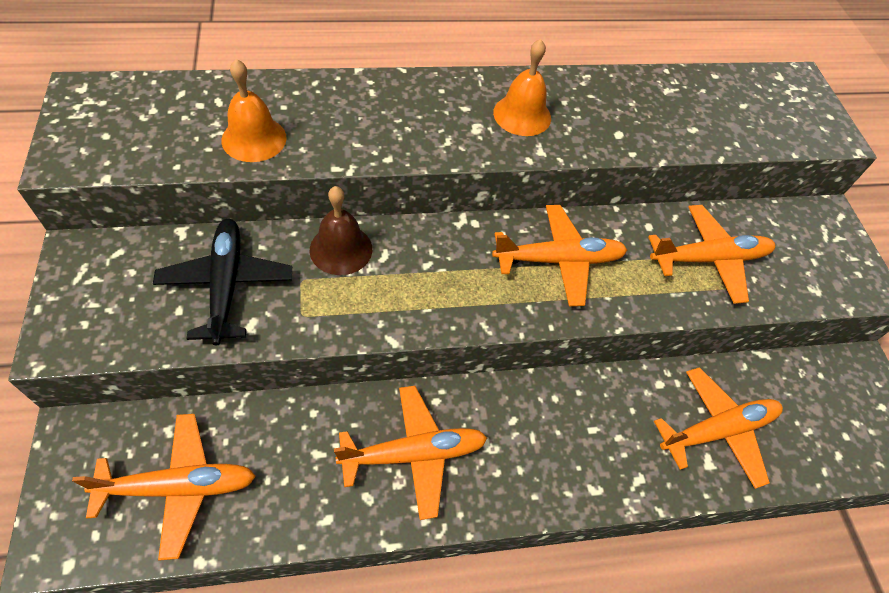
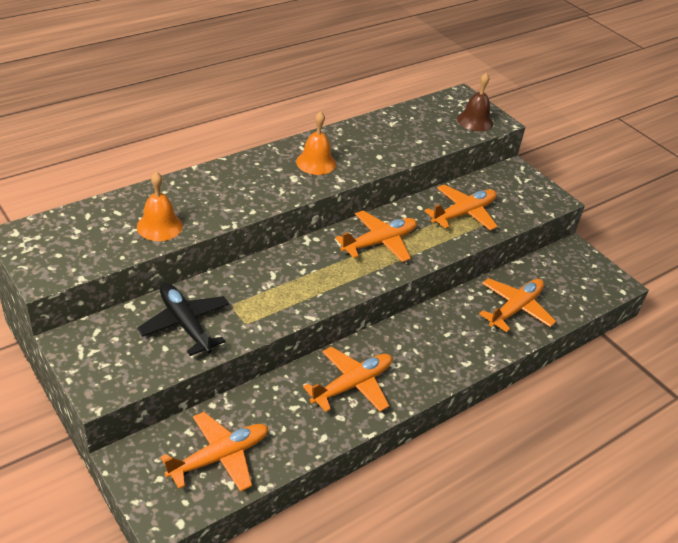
camera: 25 degrees left, 15 degrees down
(341, 249) = (243, 280): brown bell -> brown bell (475, 121)

